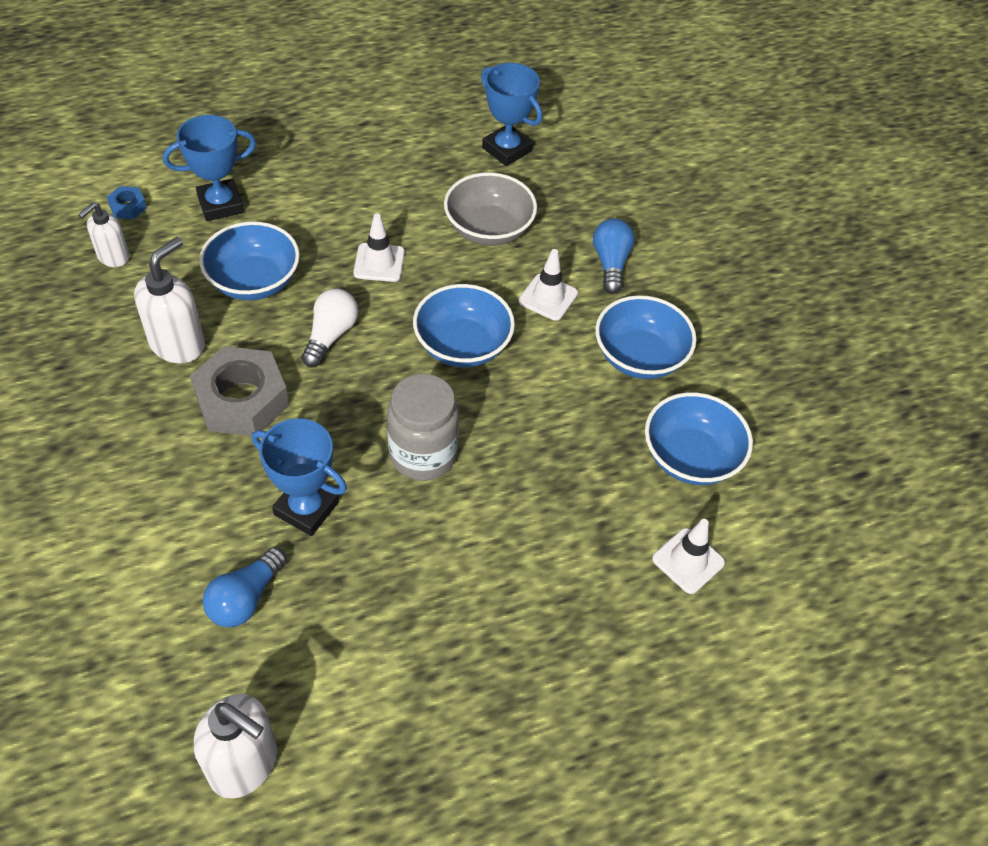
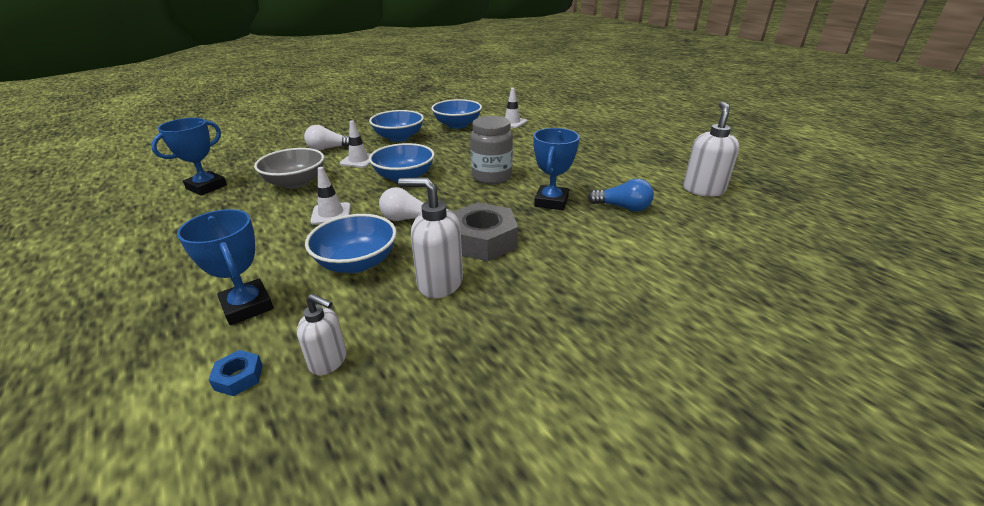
camera: 100 degrees left, 20 degrees down
(610, 264) = (328, 149): blue light bulb -> white light bulb

